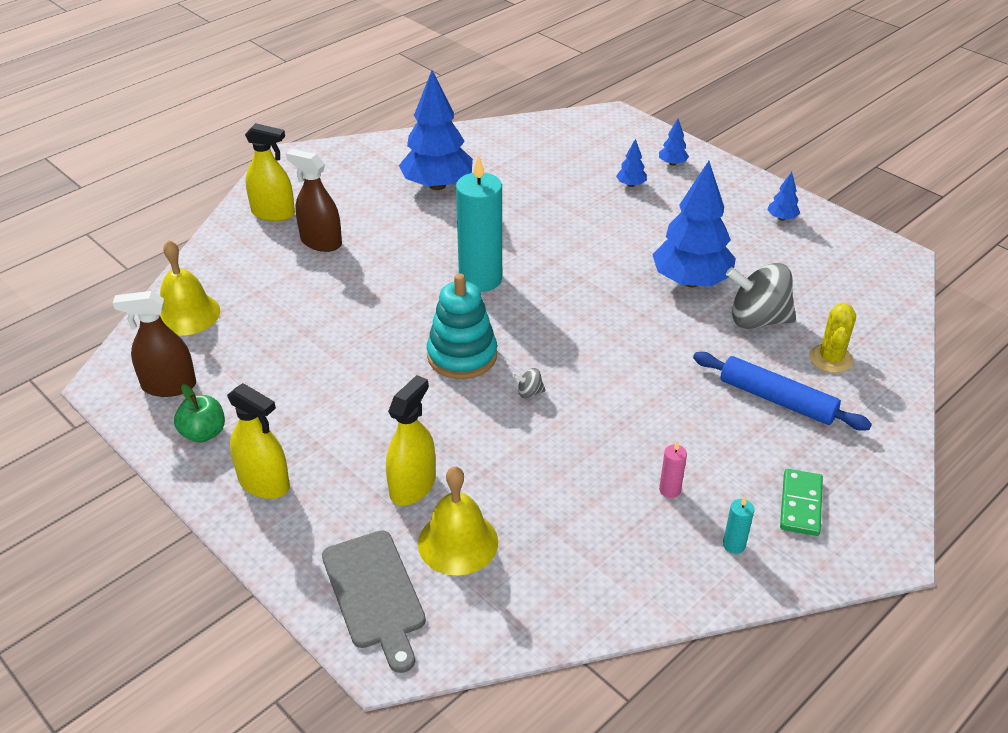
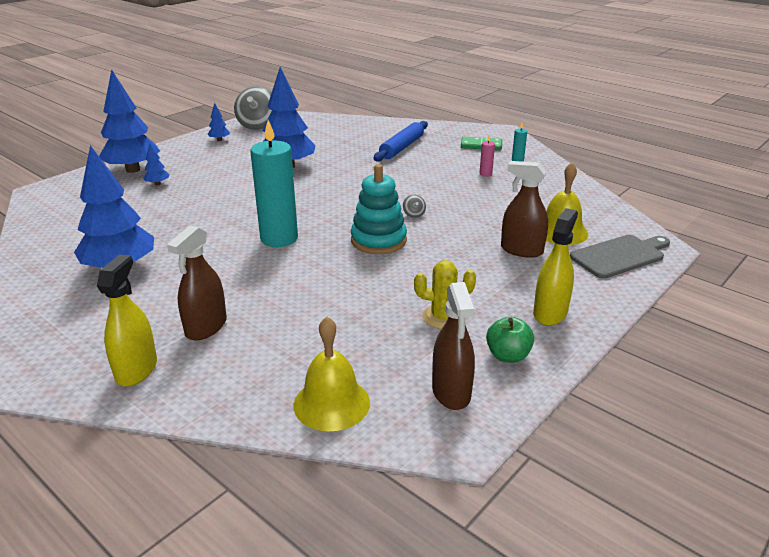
camera: 95 degrees left, 10 degrees down
(412, 486) = (521, 250): yellow spray bottle -> brown spray bottle
(672, 163) = (133, 170): blue tree -> blue tree, size x2.38
(757, 320) = (329, 149): grey spinning top -> grey spinning top (258, 125)
(830, 359) = (364, 134): yellow cactus -> yellow cactus (442, 317)

